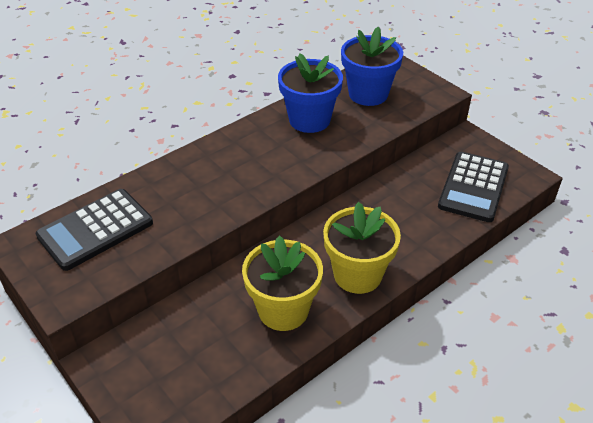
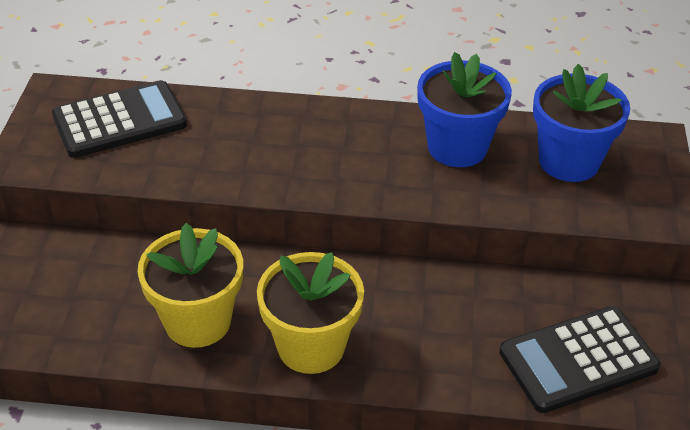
camera: 45 degrees right, 0 degrees up
(95, 229) = (119, 120): black calculator -> black calculator turned 150 degrees clockwise

